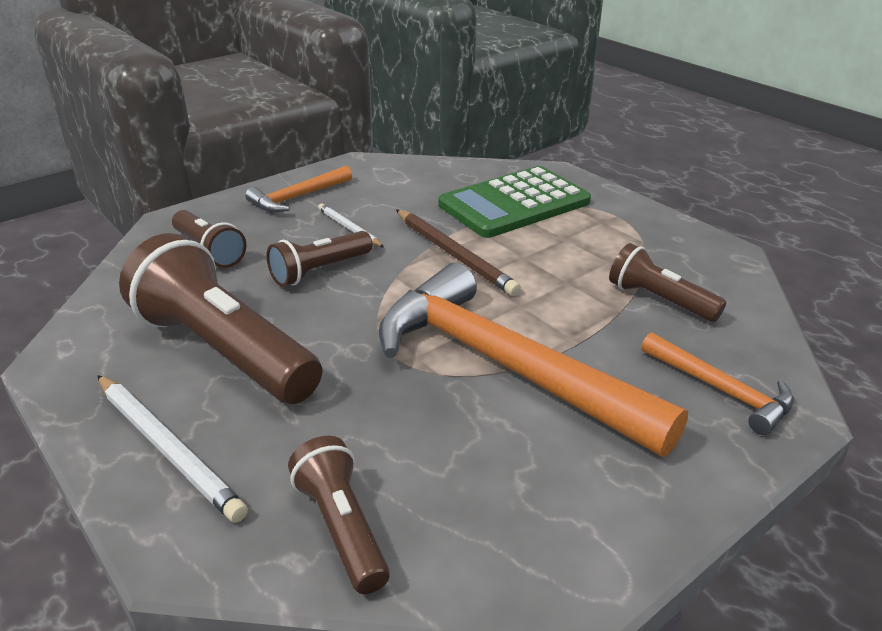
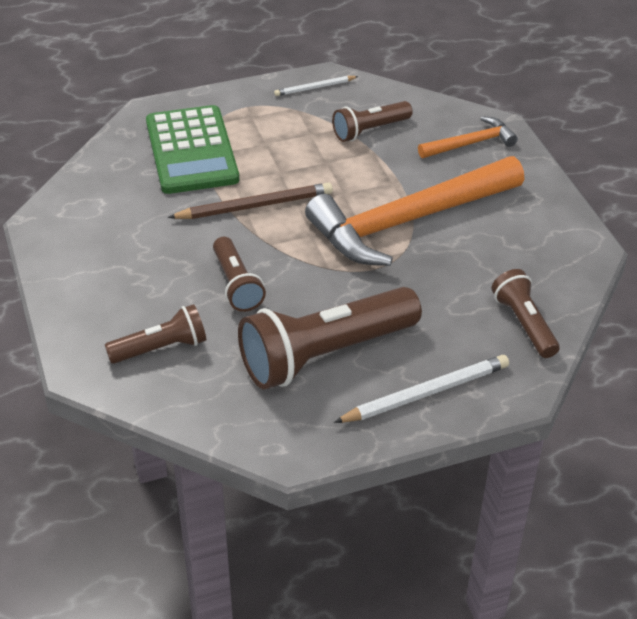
camera: 70 degrees left, 10 degrees up
(297, 197) = (89, 276): orange hammer -> none
(341, 527) = (524, 323): brown flashlight -> brown flashlight turned 75 degrees clockwise
(349, 228) = (174, 254): white pencil -> white pencil (315, 88)

